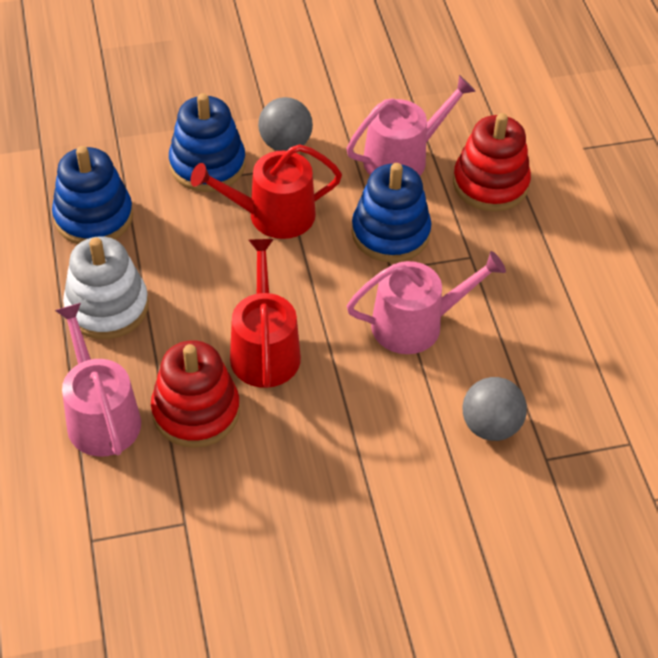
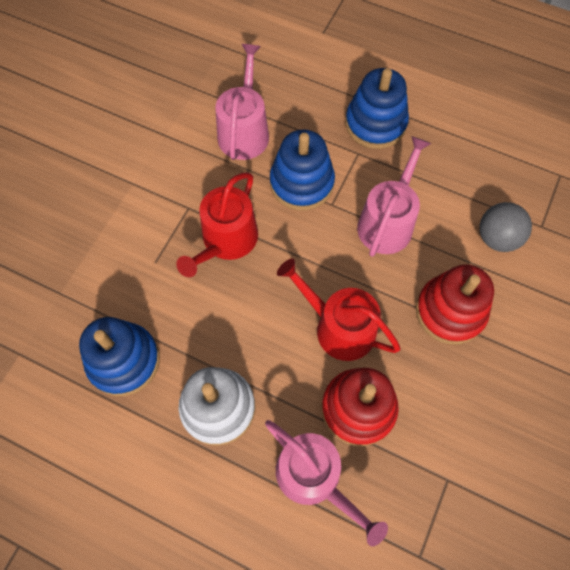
camera: 50 degrees left, 15 degrees up
(100, 416) = (314, 478): pink watering can -> pink watering can turned 150 degrees counterclockwise
(207, 165) = (143, 250): blue stacking toy -> blue stacking toy (375, 124)
(285, 144) = (169, 189): grey ball -> none
(490, 184) = (309, 100): red stacking toy -> red stacking toy (450, 311)

